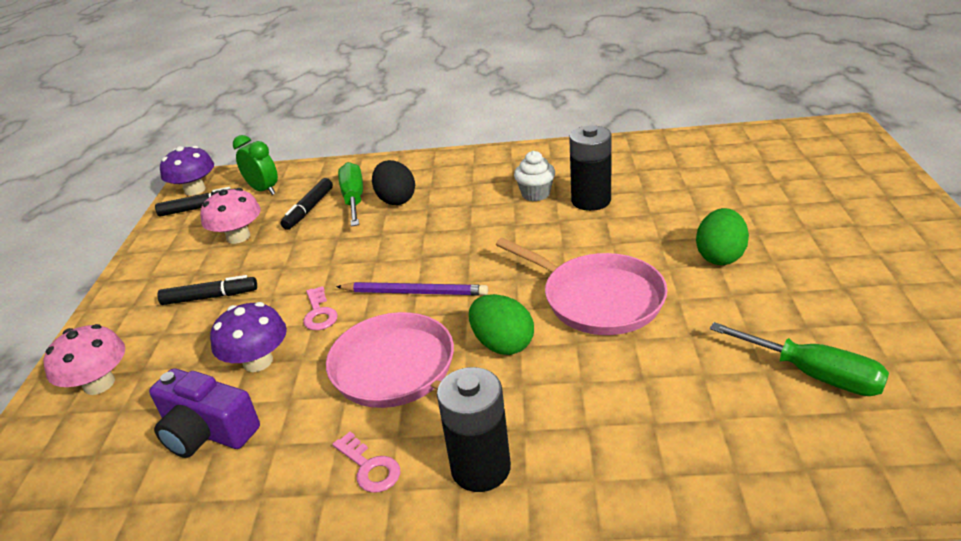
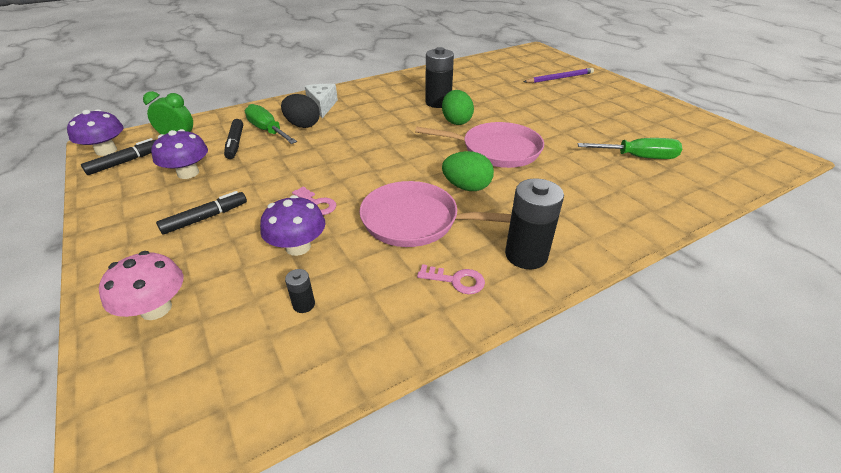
camera: 35 degrees left, 5 degrees up
(207, 431) = (304, 305): purple camera -> black battery
(238, 237) = (188, 173): pink mushroom -> purple mushroom
(415, 292) = (376, 174): purple pencil -> purple pencil (559, 78)
(441, 175) = (322, 106): none -> white cheese
(535, 194) = (400, 105): white cupcake -> none
(720, 256) = (538, 116): green egg -> green egg (456, 121)

